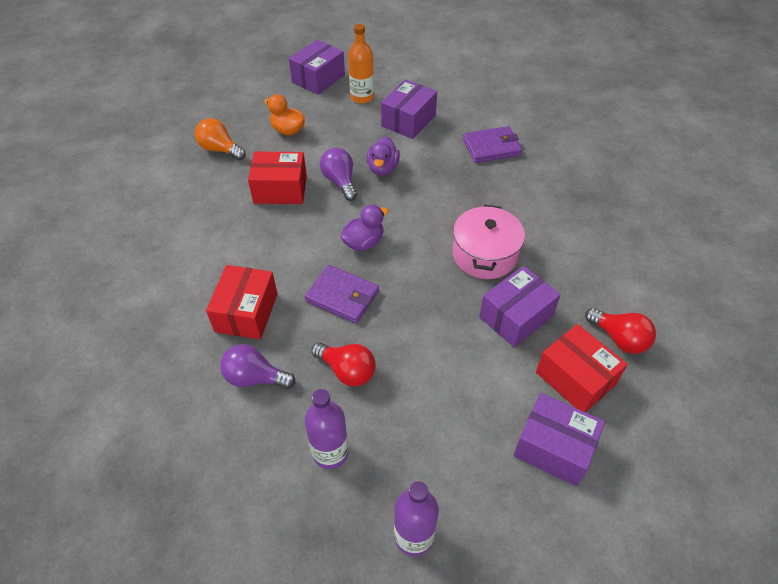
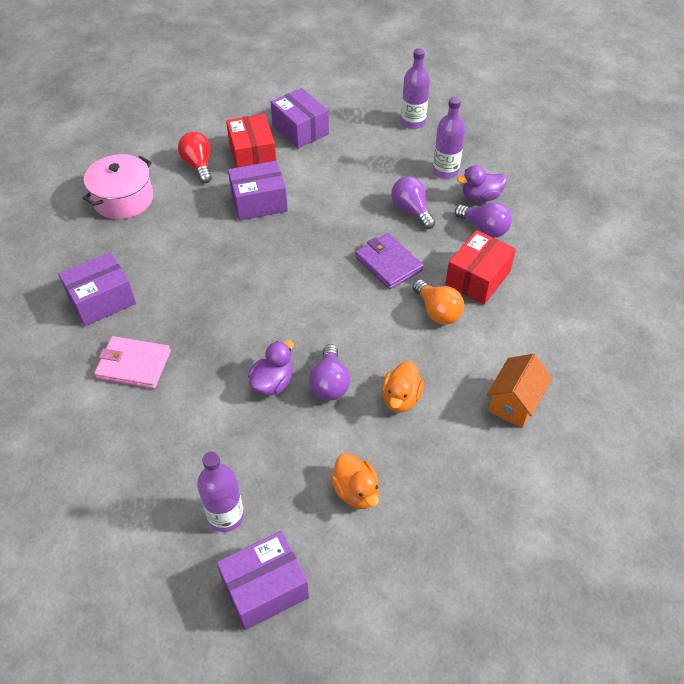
camera: 155 degrees left, 0 degrees up
(188, 214) = (514, 403): none -> orange house
(220, 149) = (456, 492): orange light bulb -> orange light bulb (437, 311)
(280, 189) = (401, 398): red box -> orange duck
(347, 371) = (411, 210): red light bulb -> purple light bulb
(362, 97) = (225, 516): orange bottle -> purple bottle
(364, 242) = (343, 304): purple duck -> purple duck (480, 197)
(408, 120) = (195, 444): purple box -> purple box (102, 300)
(484, 255) = (242, 255): pink pot -> pink pot (123, 199)
(491, 147) = (133, 364): purple wallet -> pink wallet

